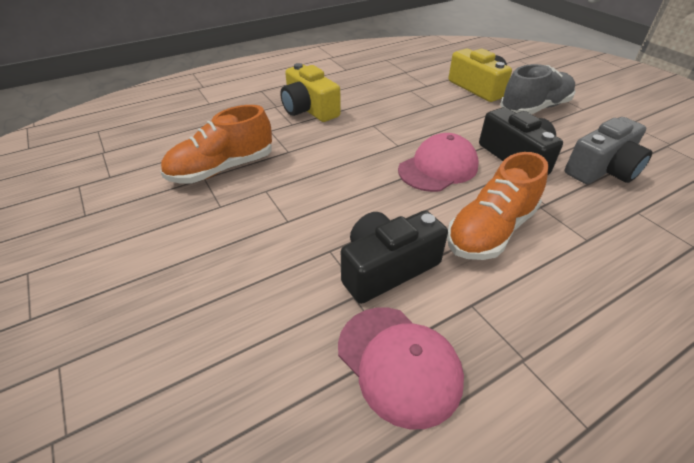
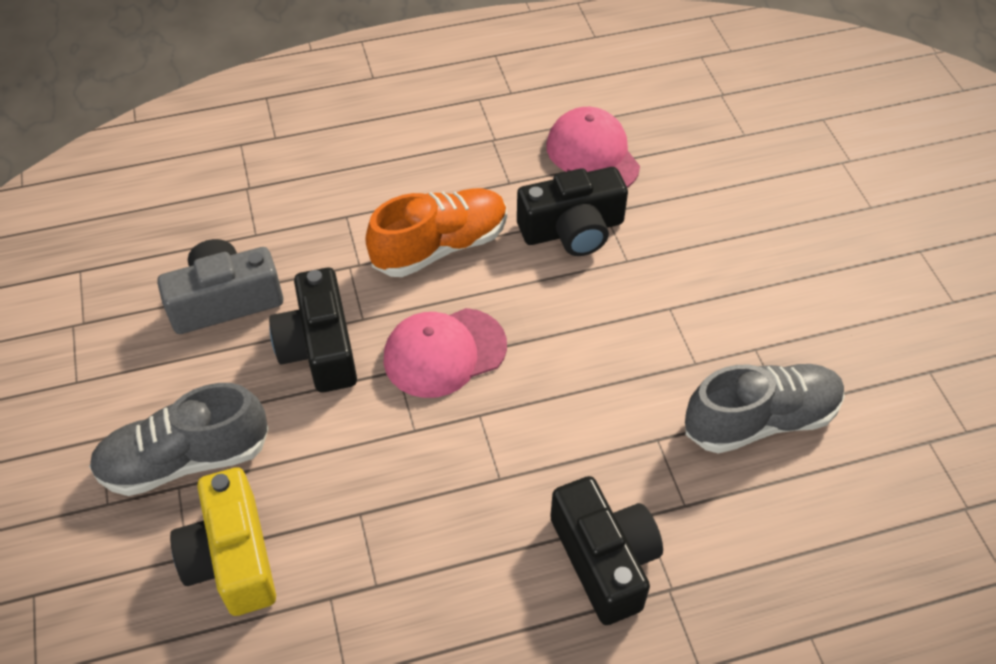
camera: 165 degrees left, 10 degrees up
(222, 169) = (760, 420): orange shoe -> grey shoe
(309, 109) = (604, 559): yellow camera -> black camera

